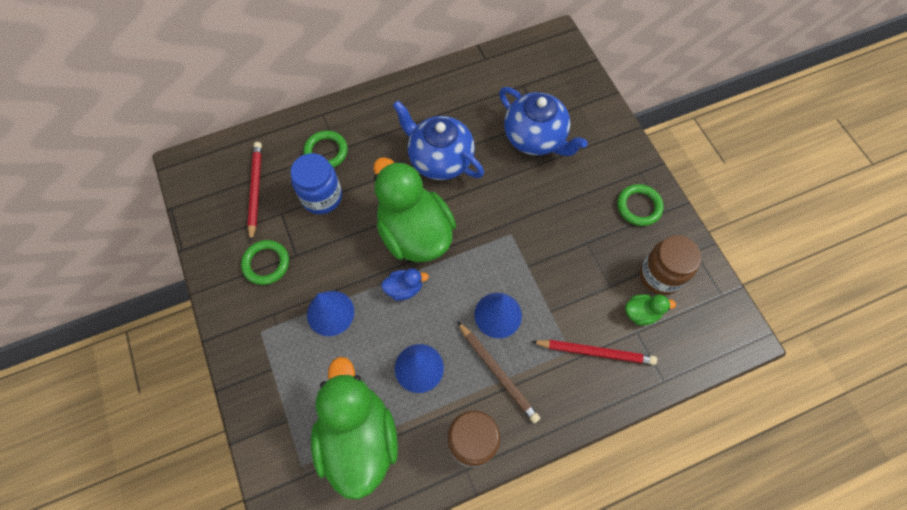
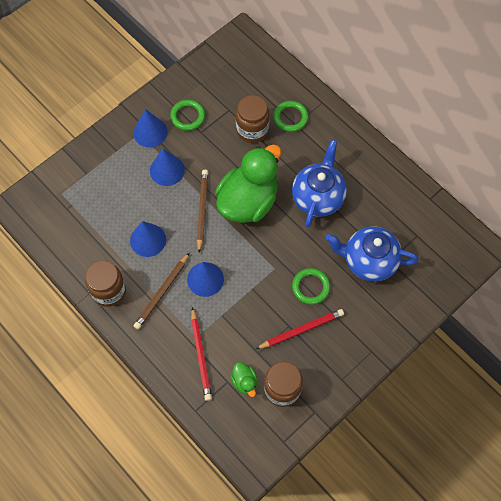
camera: 70 degrees right, 0 degrees up
(255, 190) = (240, 86): red pencil -> red pencil (301, 330)
(265, 316) = (150, 132): none -> blue cone
(322, 197) = (252, 130): blue jar -> brown jar
(358, 438) = (89, 220): green duck -> none
(404, 288) = (202, 210): blue duck -> brown pencil
(535, 138) = (368, 260): blue teapot -> blue teapot turned 75 degrees clockwise
(639, 206) = (338, 358): green ring -> green ring (310, 287)

